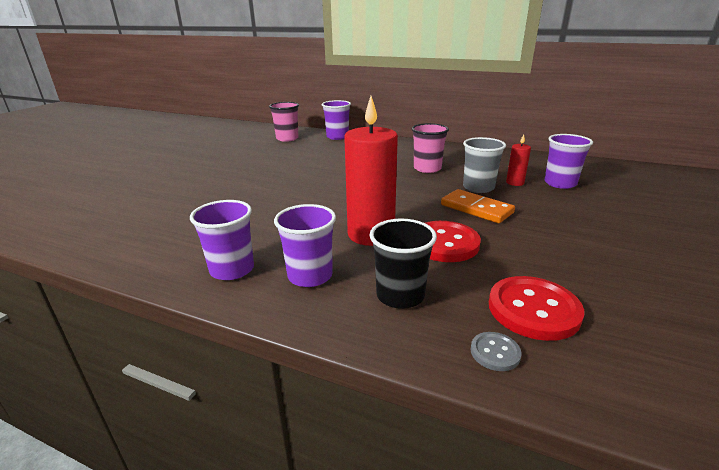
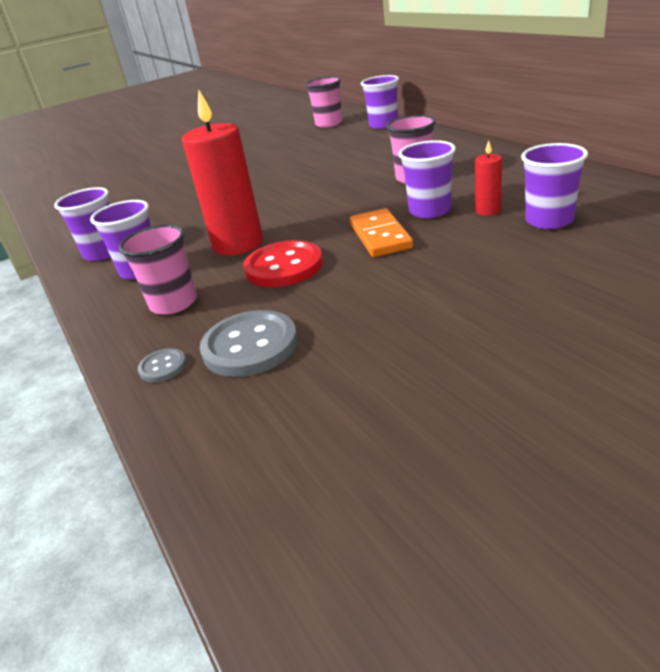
camera: 40 degrees right, 5 degrees up
(400, 295) = (173, 303): black cup -> pink cup
(478, 188) = (430, 211): grey cup -> purple cup
(533, 309) = (250, 346): red button -> grey button

